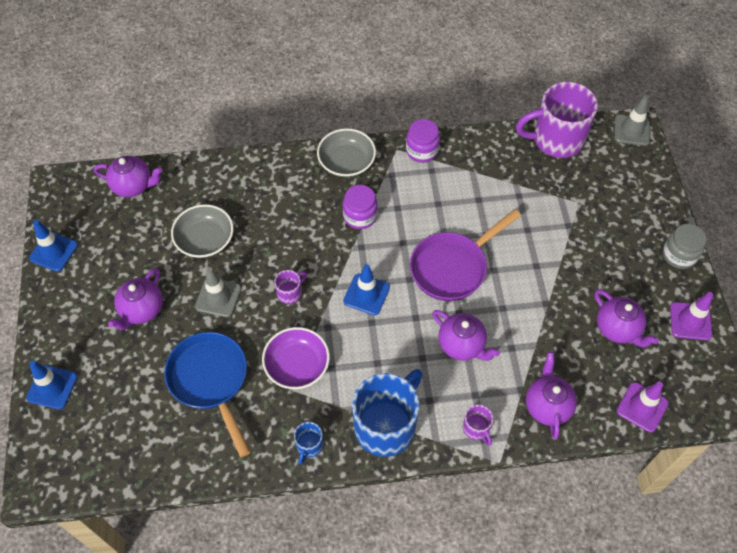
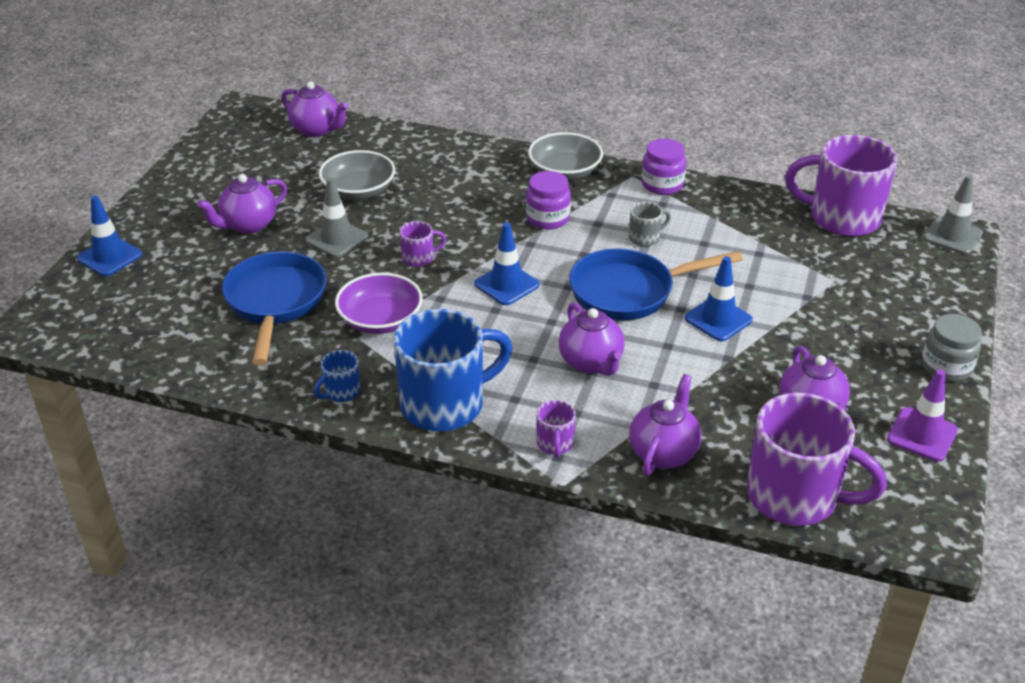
camera: 25 degrees right, 20 degrees down
(54, 252) = (197, 156): blue traffic cone -> blue traffic cone (718, 319)
(437, 210) = (645, 238): none -> grey mug
(453, 267) = (629, 292): purple pan -> blue pan
(642, 407) = (795, 496): purple traffic cone -> purple mug

